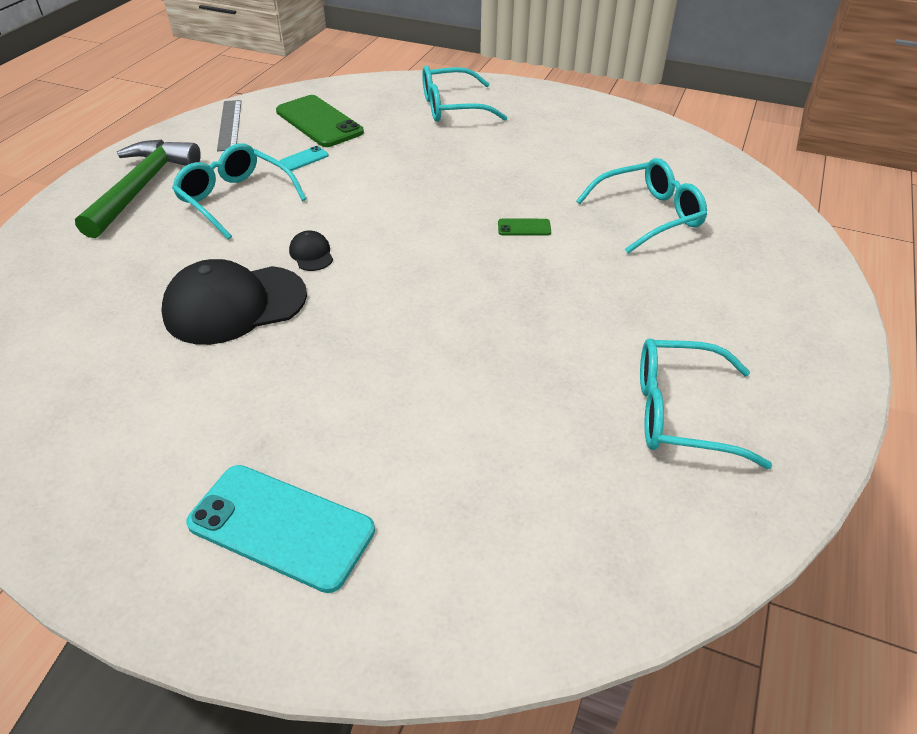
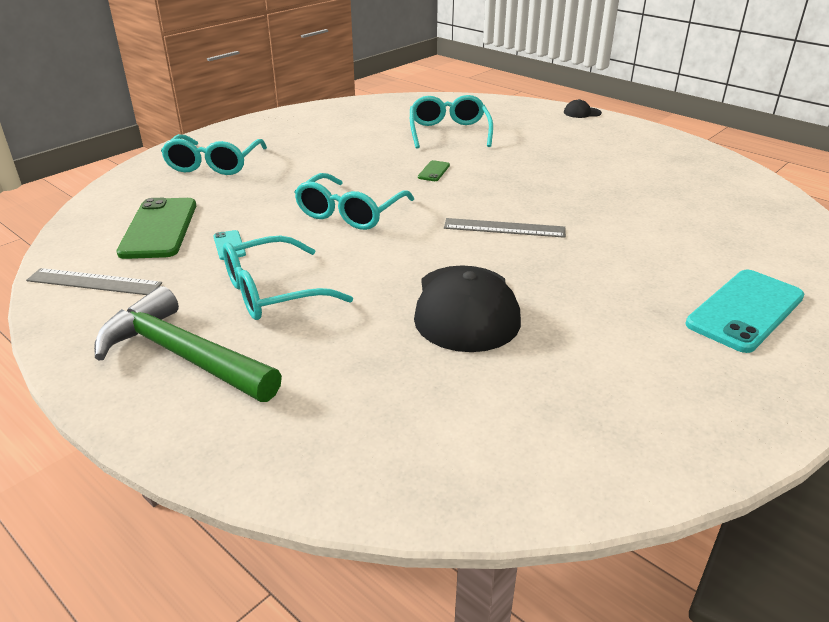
camera: 70 degrees left, 10 degrees down
(311, 254) = (408, 261): black cap -> black cap (582, 113)
(319, 122) = (159, 228): green phone -> green phone turned 75 degrees counterclockwise
(408, 302) = (504, 228): none -> grey ruler
(680, 413) = (652, 167): turquoise glasses -> turquoise glasses (350, 213)

